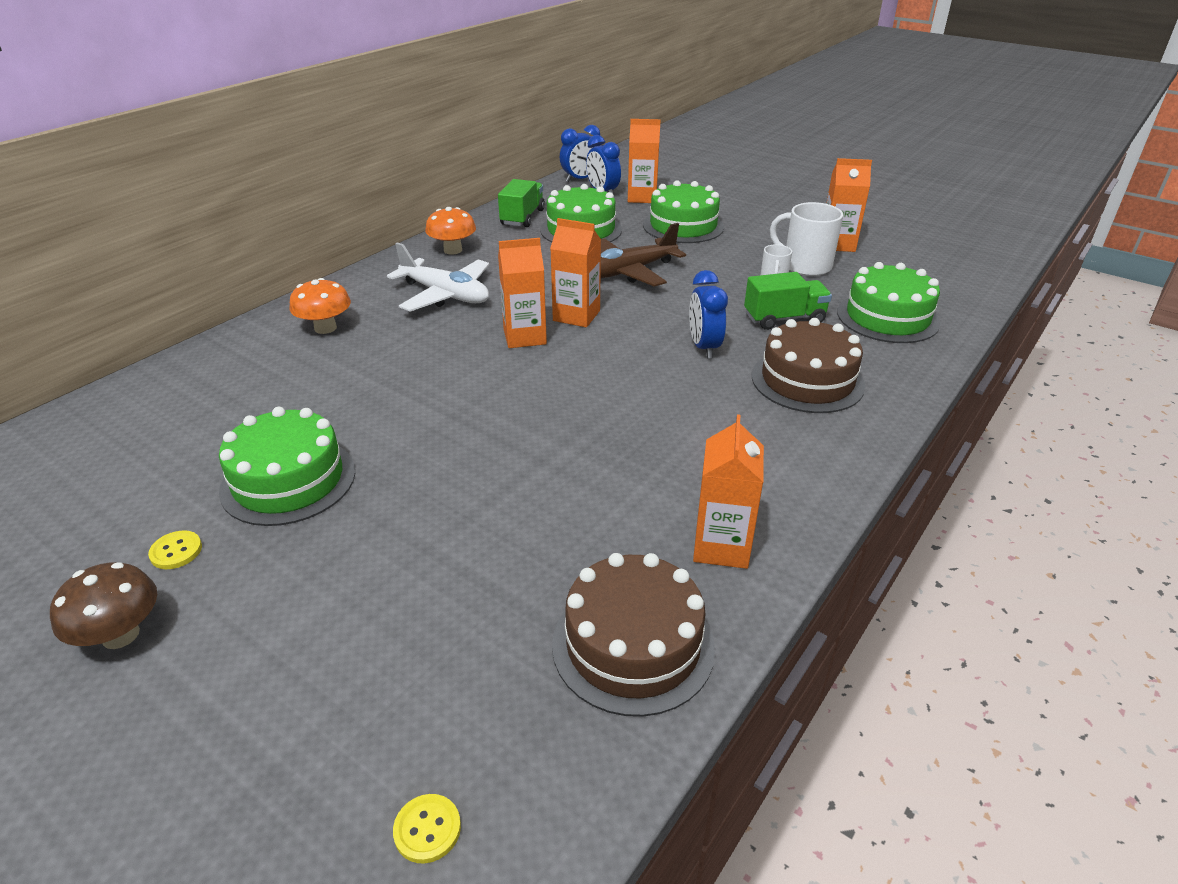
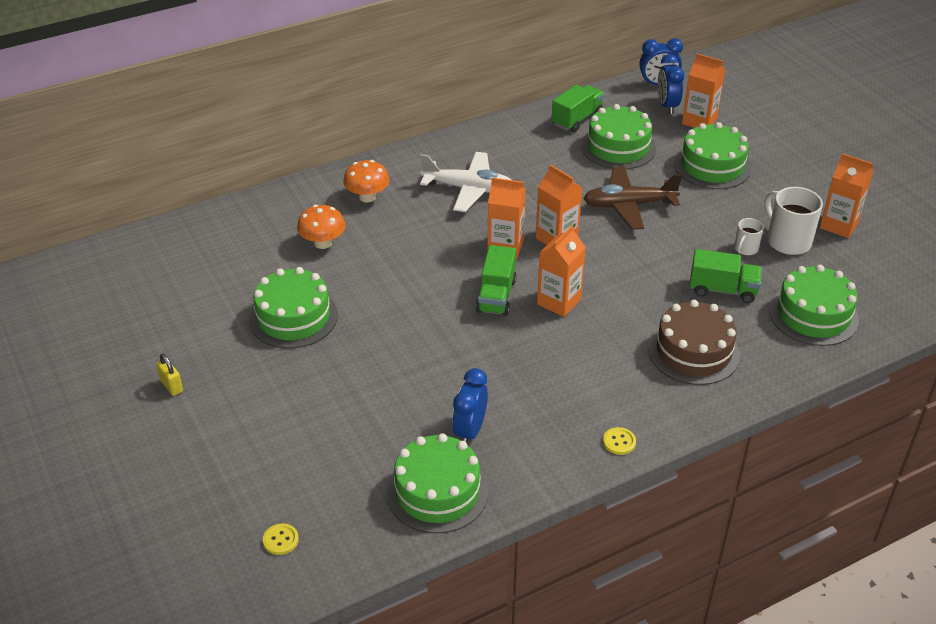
camera: 25 degrees right, 5 degrees up
(120, 635) = (172, 386): brown mushroom -> yellow padlock
(176, 551) = (214, 345): yellow button -> yellow button (619, 442)
(445, 295) = (468, 189): white plane -> white plane turned 45 degrees counterclockwise
(453, 250) = (499, 142): orange mushroom -> orange mushroom (323, 243)
(547, 385) = (496, 296): none -> green truck
(633, 645) = (437, 491): brown cake -> green cake
(704, 347) = (635, 297): blue clock -> blue clock (470, 431)
(721, 546) = (532, 453): orange carton -> orange carton (559, 302)

